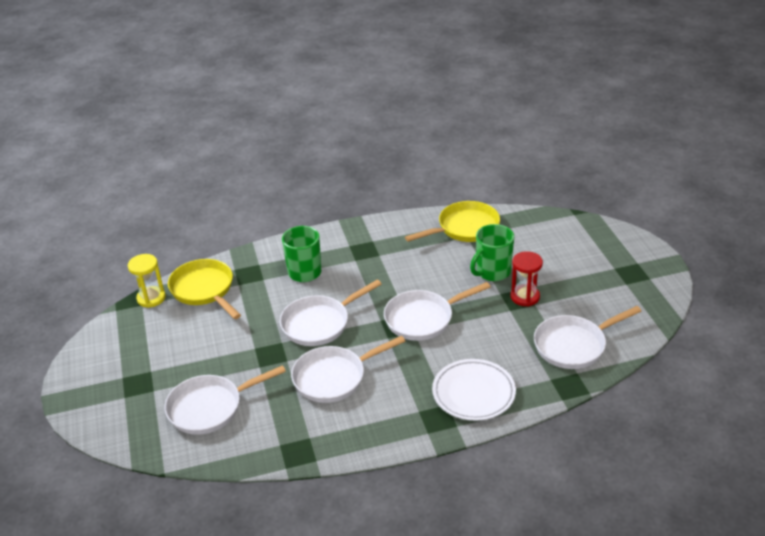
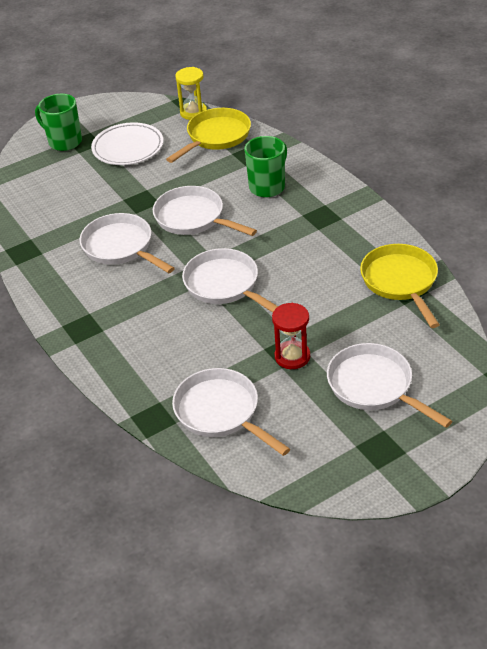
camera: 75 degrees right, 5 degrees up
(210, 407) = (66, 188): white pan -> white pan (374, 386)
(465, 228) = (401, 282): yellow pan -> yellow pan turned 150 degrees counterclockwise
(473, 393) = (123, 346): white plate -> white plate (128, 148)
(492, 272) = (326, 321): green mug -> green mug (64, 142)

